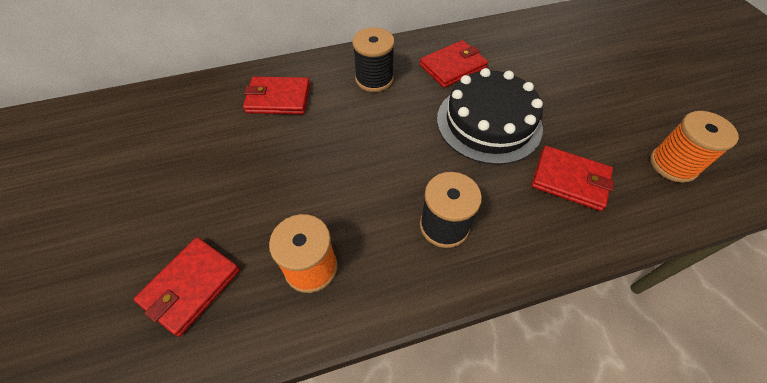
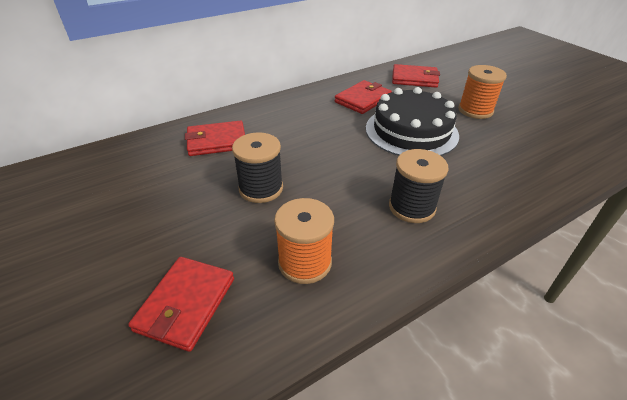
camera: 15 degrees left, 15 degrees down
(374, 79) = (299, 116): black spool -> black spool (261, 188)
(570, 180) = (496, 158): red wallet -> red wallet (414, 79)
(673, 164) = (565, 136): orange spool -> orange spool (475, 110)

